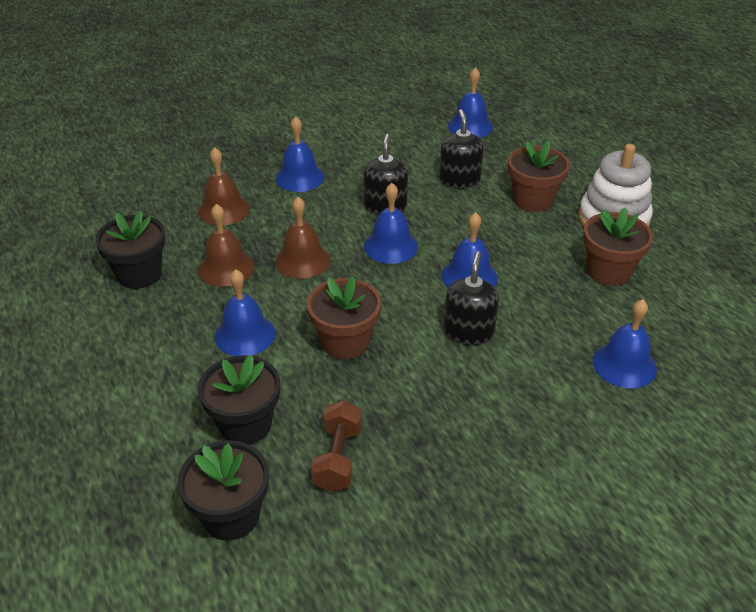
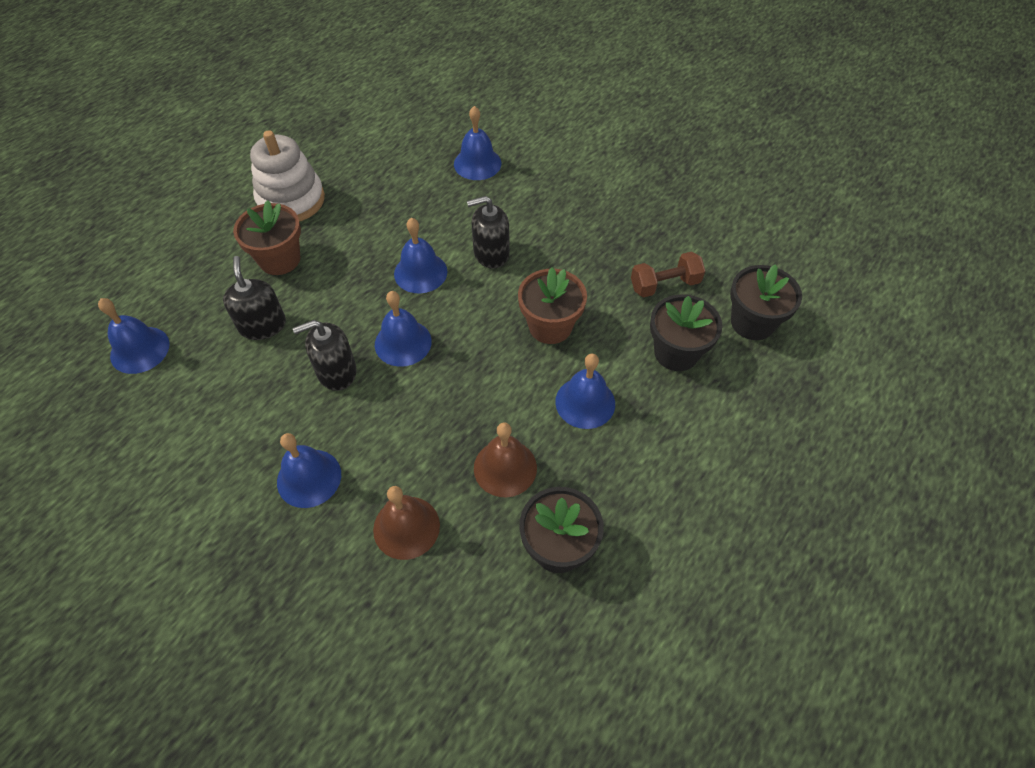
camera: 115 degrees left, 15 degrees up
(302, 260) = (460, 405): brown bell -> none
(459, 180) = (262, 325): black soap dispenser -> black soap dispenser turned 105 degrees clockwise
(608, 271) = (370, 190): brown flower pot -> none

